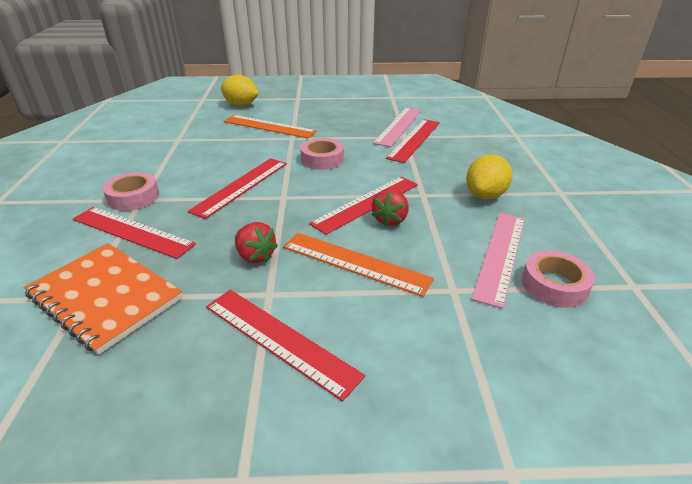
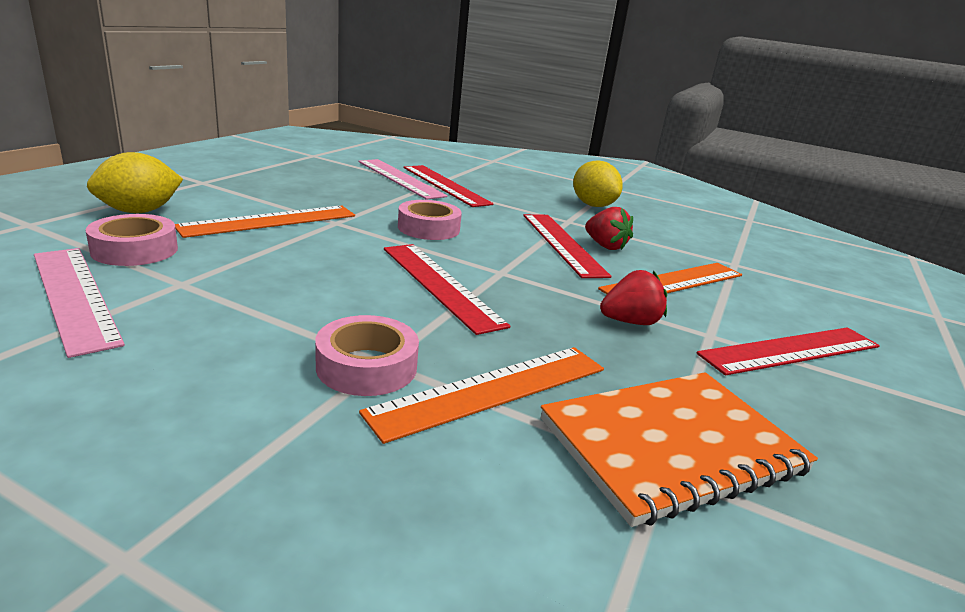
camera: 65 degrees left, 10 degrees down
(132, 232) = (492, 390): red ruler -> orange ruler
(500, 255) = (692, 234): pink ruler -> pink ruler (74, 296)
(554, 285) = (741, 236): pink tape -> pink tape (135, 250)

